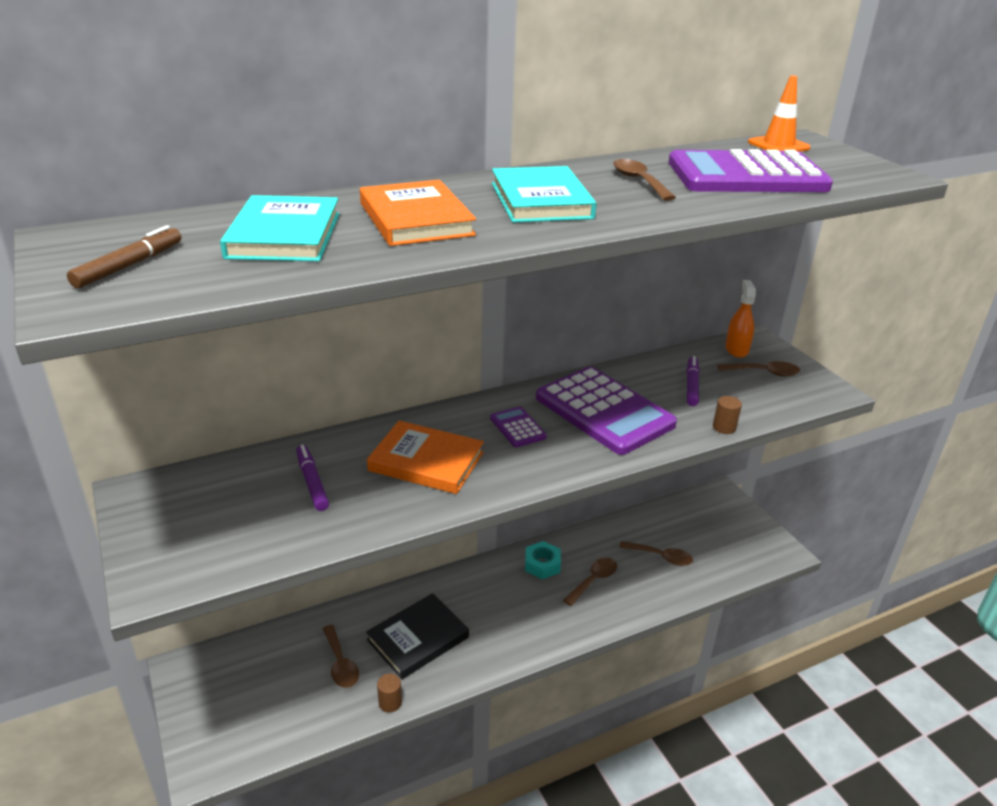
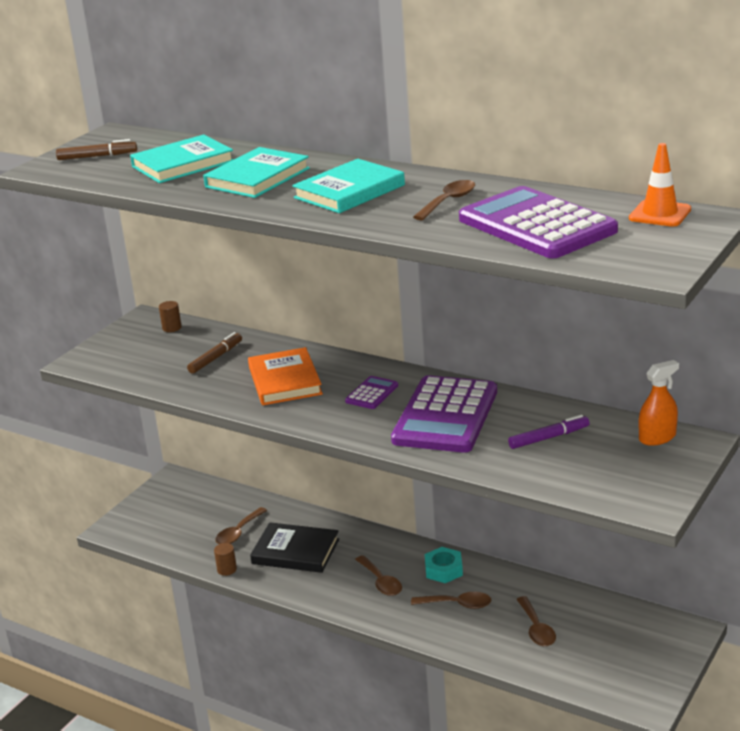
camera: 60 degrees right, 5 degrees down
(312, 482) = (215, 358): purple marker -> brown marker
(416, 219) = (257, 178): orange book -> turquoise book
(724, 427) = (498, 473): brown cylinder -> brown cylinder (172, 328)
(764, 372) = (632, 463): brown spoon -> brown spoon (381, 582)

